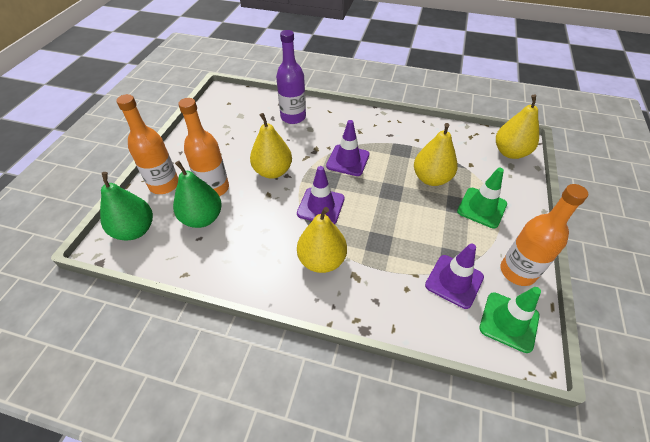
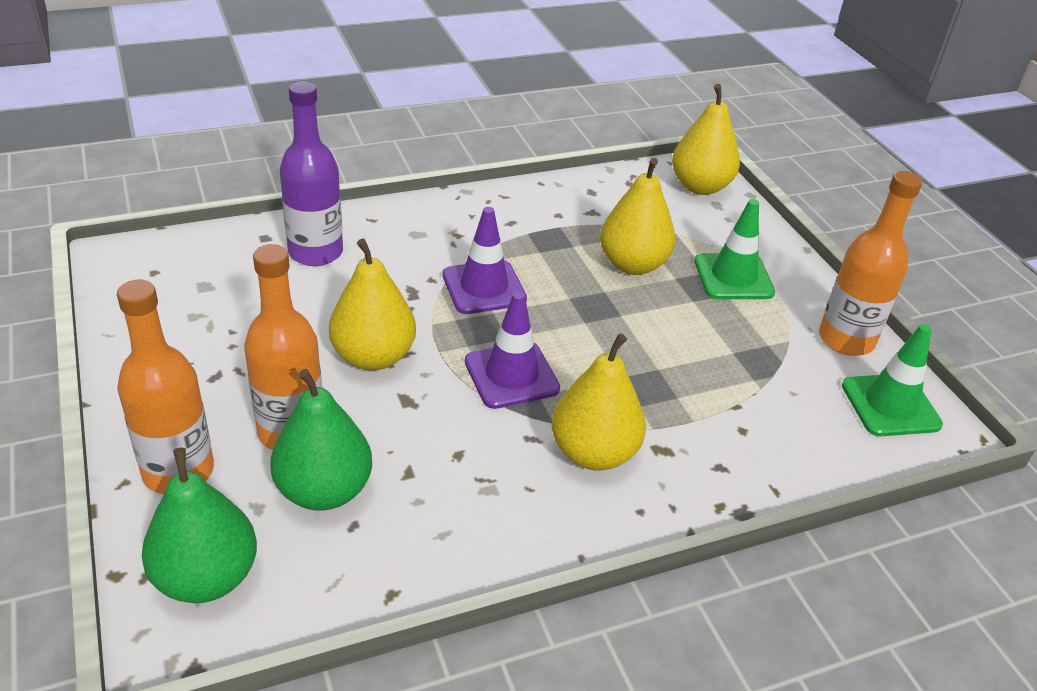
camera: 40 degrees left, 10 degrees down
(454, 281) = (788, 389): purple traffic cone -> none

